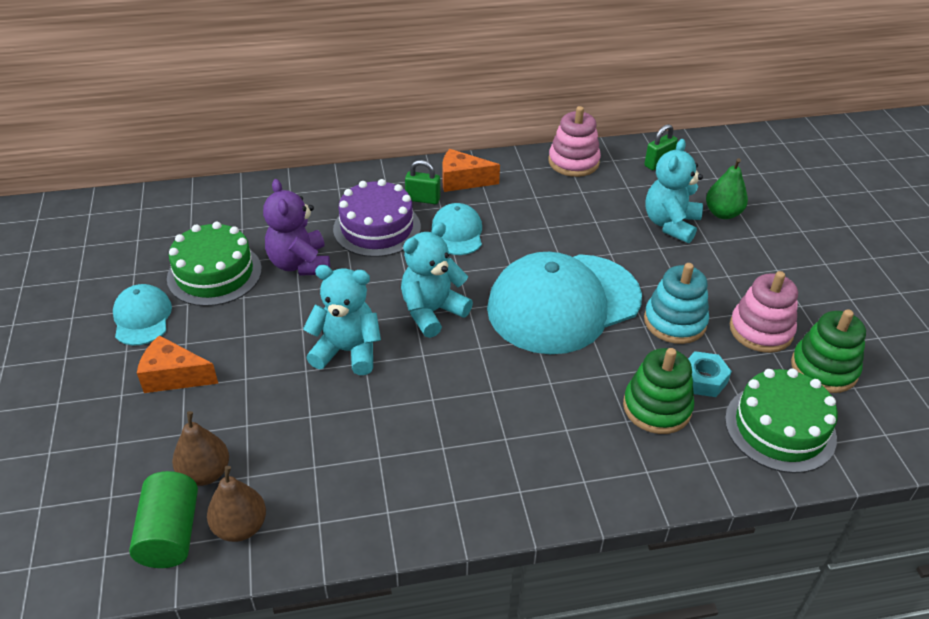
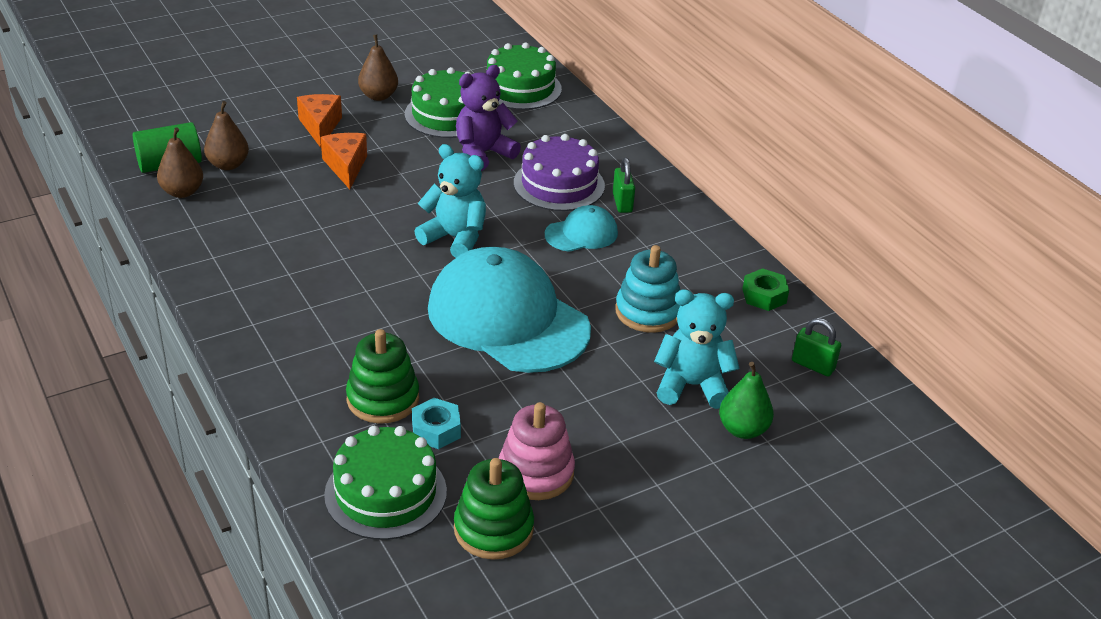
camera: 70 degrees right, 5 degrees down
(142, 317) = (378, 96): turquoise cap -> brown pear
(198, 214) = (520, 88): none -> green cake
(347, 351) = (382, 201): turquoise teddy bear -> none
(462, 181) = (671, 222): orange cheese -> orange cheese (346, 166)
(573, 162) = (764, 296): pink stacking toy -> green nut
(675, 322) = (517, 402): turquoise stacking toy -> turquoise stacking toy (648, 312)

